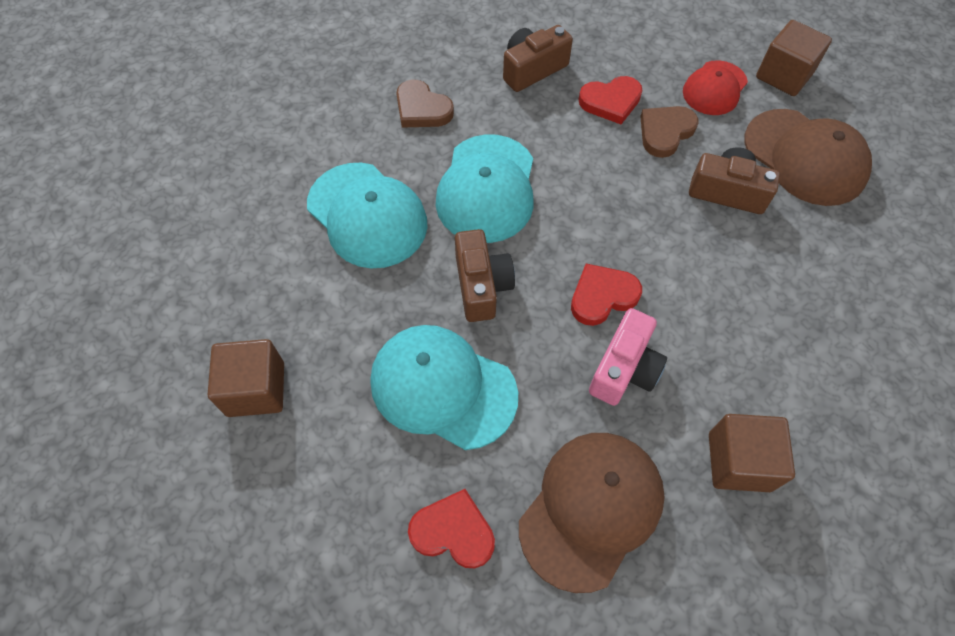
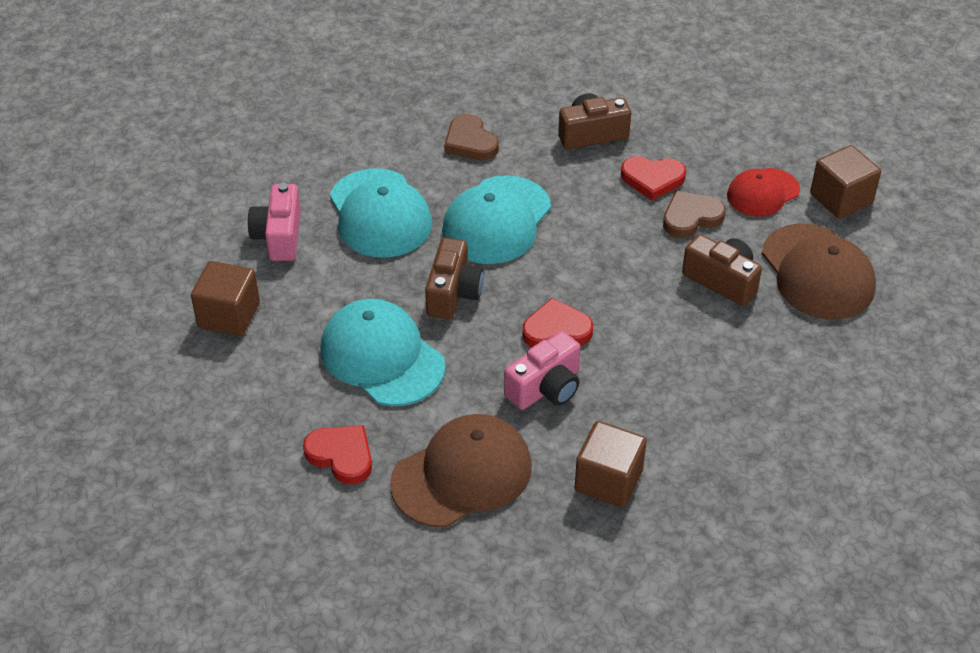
camera: 20 degrees right, 15 degrees down
(272, 273) = (279, 236): none -> pink camera

